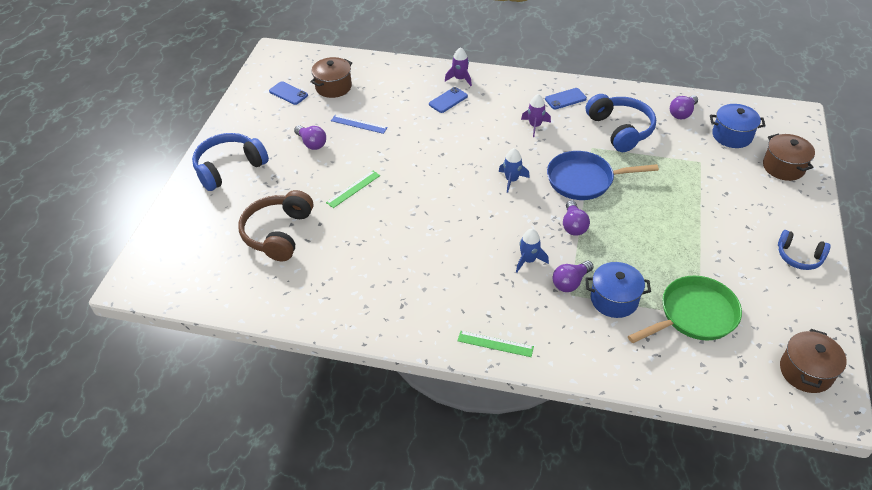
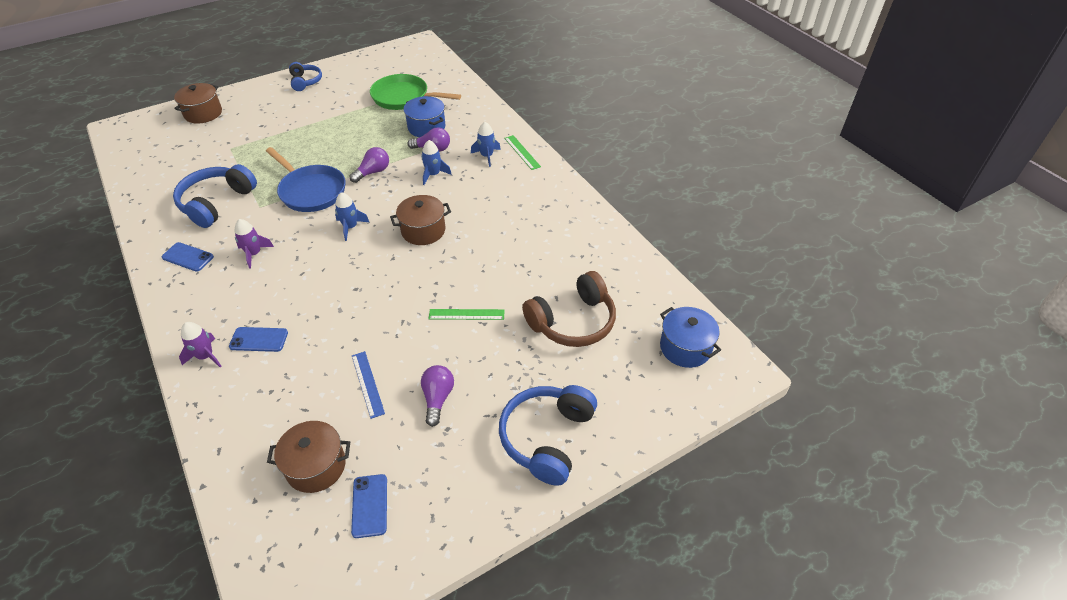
camera: 135 degrees left, 0 degrees up
(229, 168) = (547, 438): blue headphones -> blue headphones turned 105 degrees clockwise
(517, 313) = (487, 156): none -> blue rocket
(682, 113) = (160, 181): purple light bulb -> none
(732, 135) = (176, 147): blue pot -> blue pot (685, 347)
(805, 371) = (404, 55): brown pot -> brown pot (423, 231)

